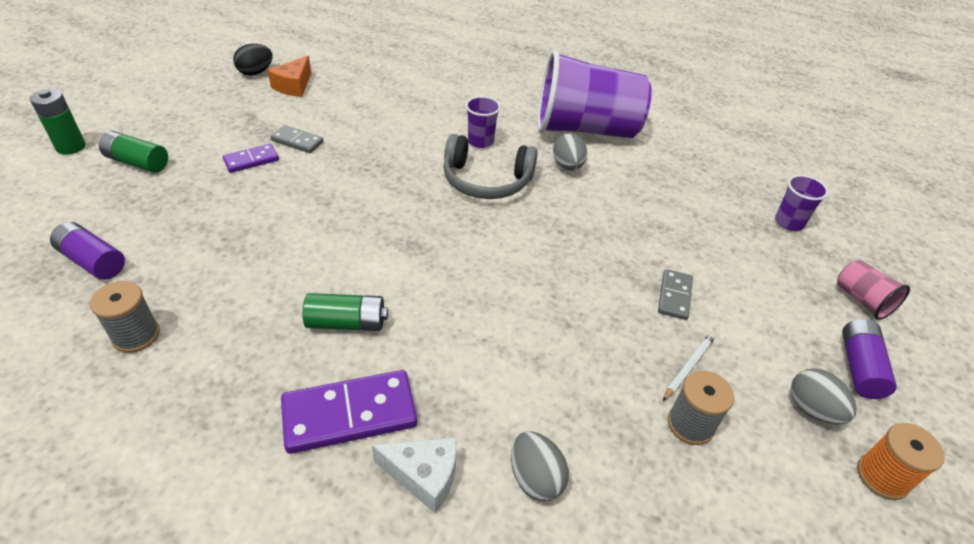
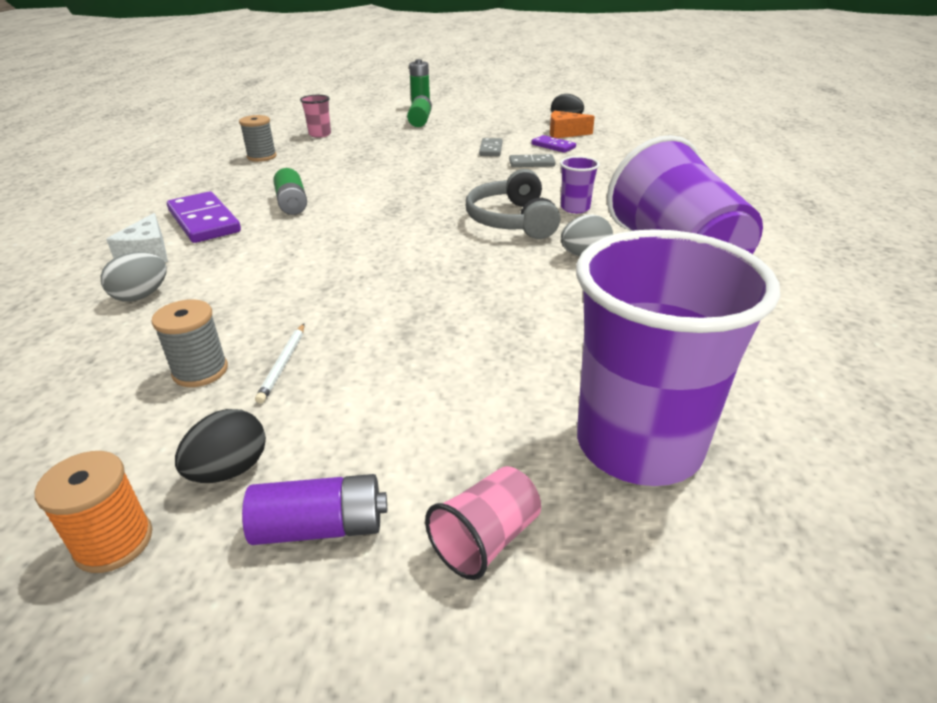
camera: 75 degrees right, 10 degrees down
(93, 261) = (320, 134): purple battery -> pink cup
(251, 160) = (452, 143): purple domino -> purple domino (553, 146)
(674, 296) = (396, 346): grey domino -> grey domino (531, 163)
(688, 367) = (283, 364): white pencil -> white pencil turned 75 degrees clockwise
(789, 222) = (638, 445): purple cup -> purple cup, size x2.39
(812, 409) = (230, 470): grey egg -> black egg

